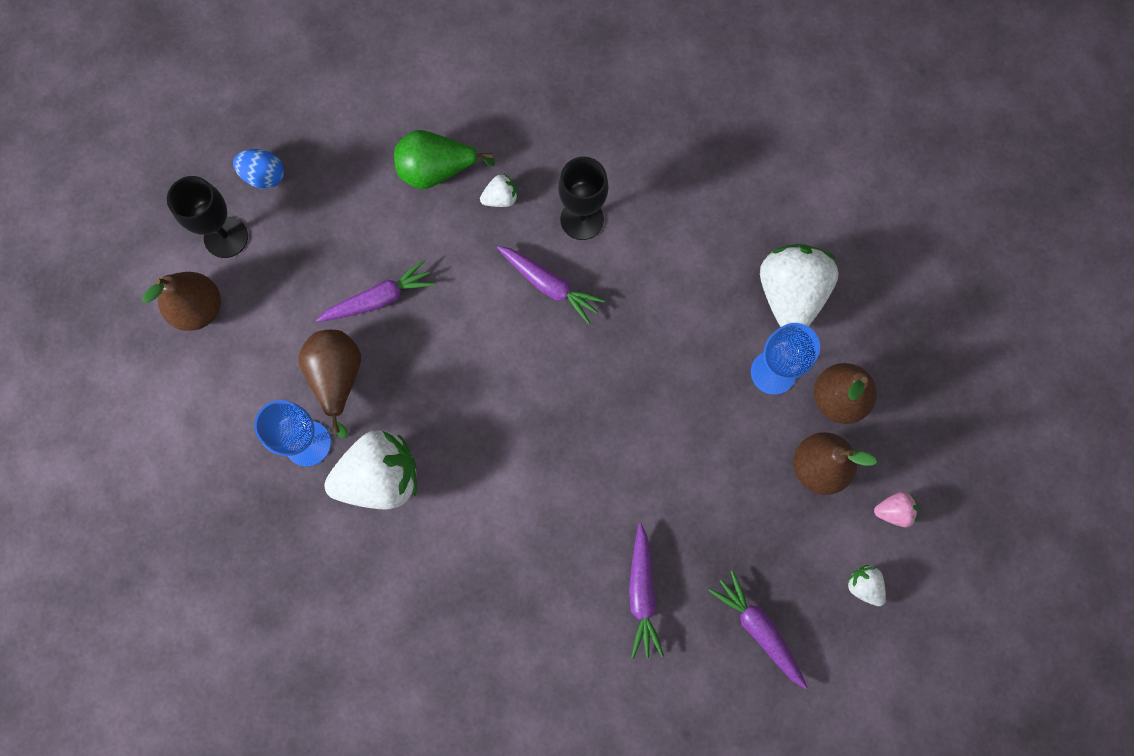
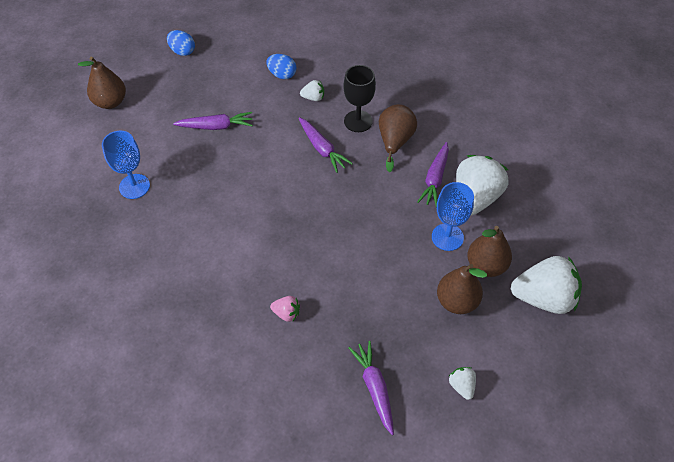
camera: 20 degrees right, 20 degrees down
(226, 237) = (145, 73): black goblet -> none
(337, 378) = (170, 158): brown pear -> brown pear (395, 141)
(380, 478) = (168, 218): white strawberry -> white strawberry (543, 298)
(437, 171) = (282, 75): green pear -> blue egg
(642, 593) = (303, 338): purple carrot -> purple carrot (435, 179)
(893, 511) = (501, 345): pink strawberry -> pink strawberry (286, 313)

